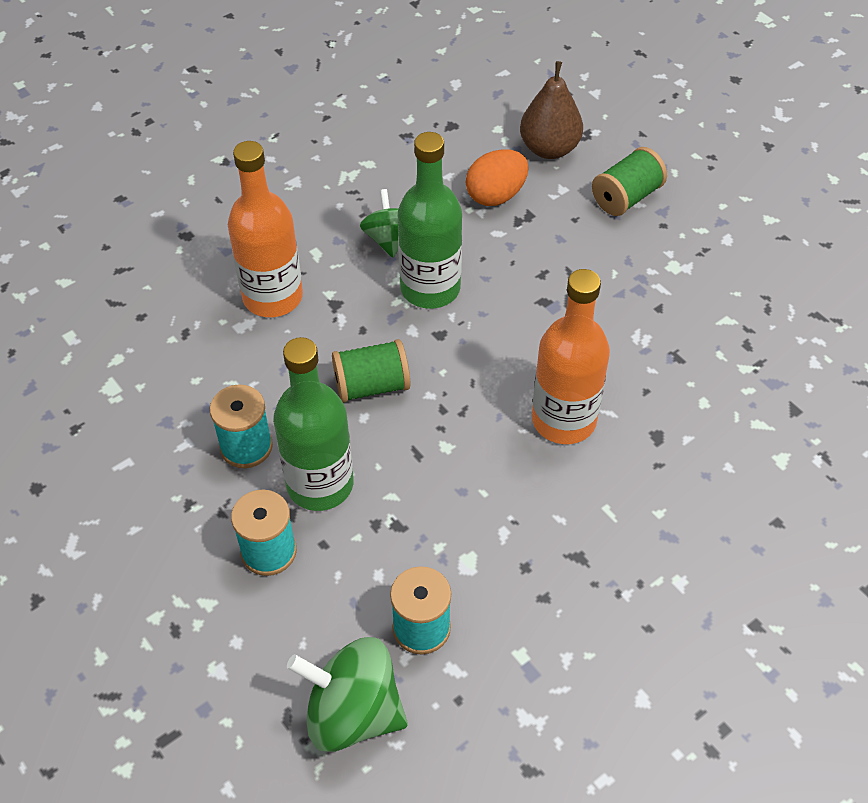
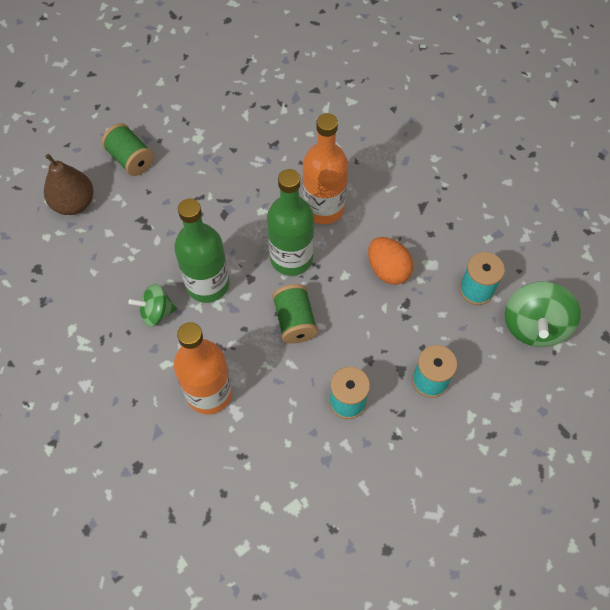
camera: 90 degrees left, 10 degrees up
(320, 484) = (377, 351): green bottle -> green bottle (291, 258)
(496, 195) = (119, 240): orange egg -> orange egg (388, 270)

